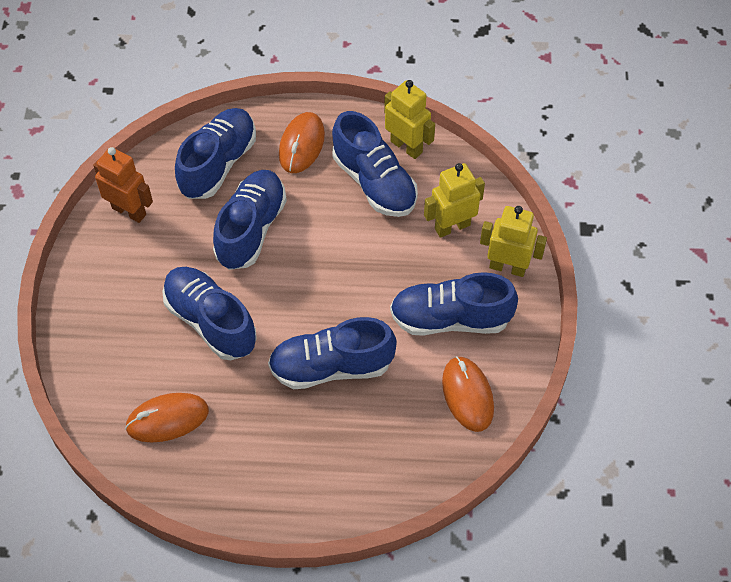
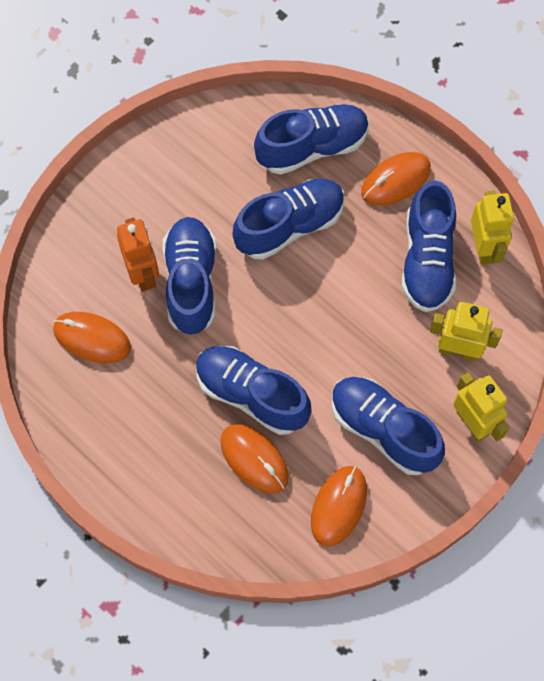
camera: 40 degrees right, 10 degrees up
(129, 211) = (207, 138): orange robot -> orange robot (143, 274)
(375, 410) = (254, 459): none -> orange mouse

